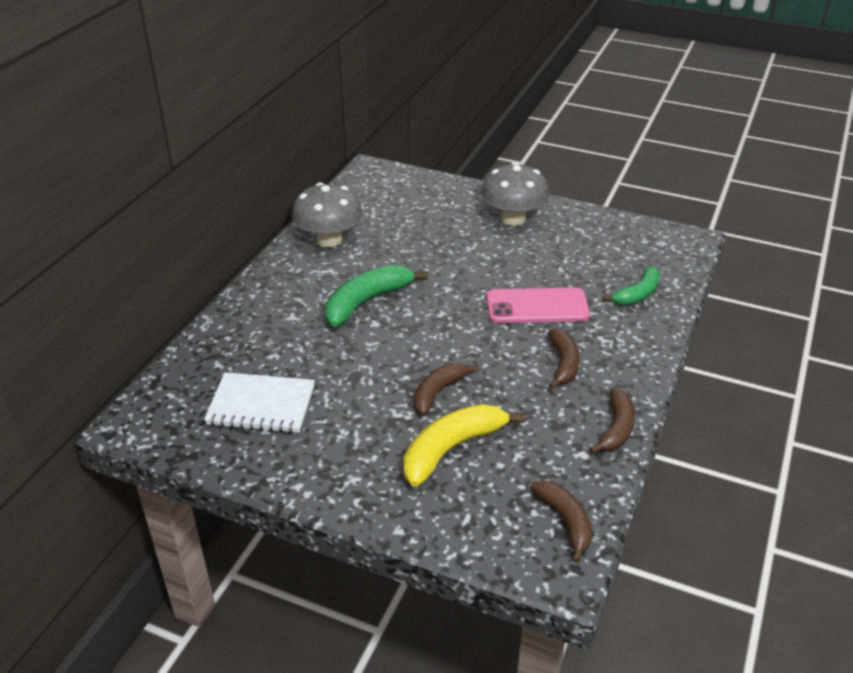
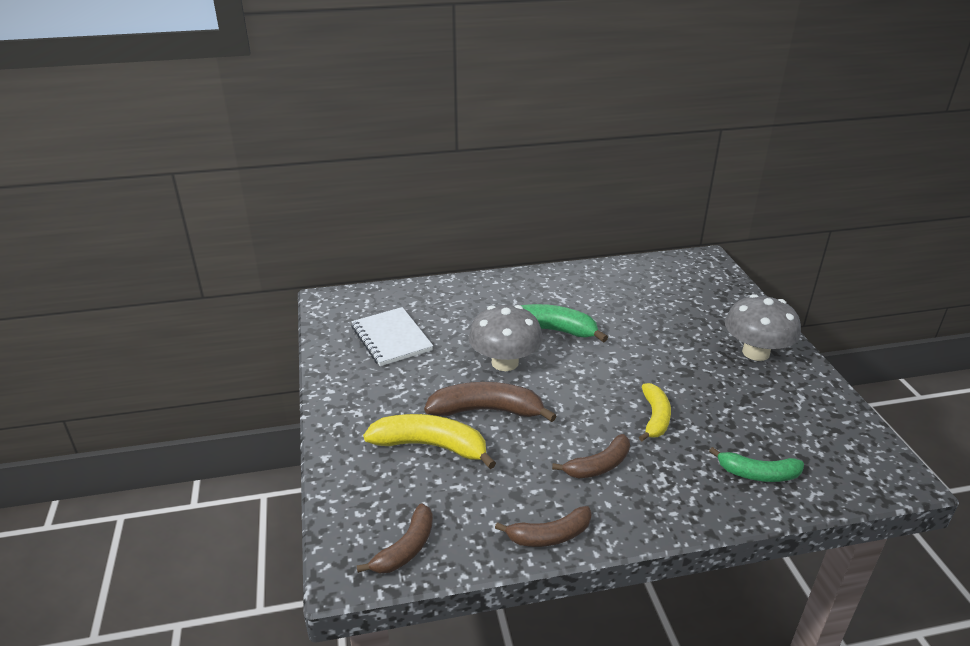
camera: 55 degrees right, 5 degrees down
(329, 239) = (596, 281): grey mushroom -> grey mushroom (505, 362)
(438, 392) = (487, 411): brown banana -> brown banana, size x1.54
(537, 306) = (655, 418): pink phone -> yellow banana

